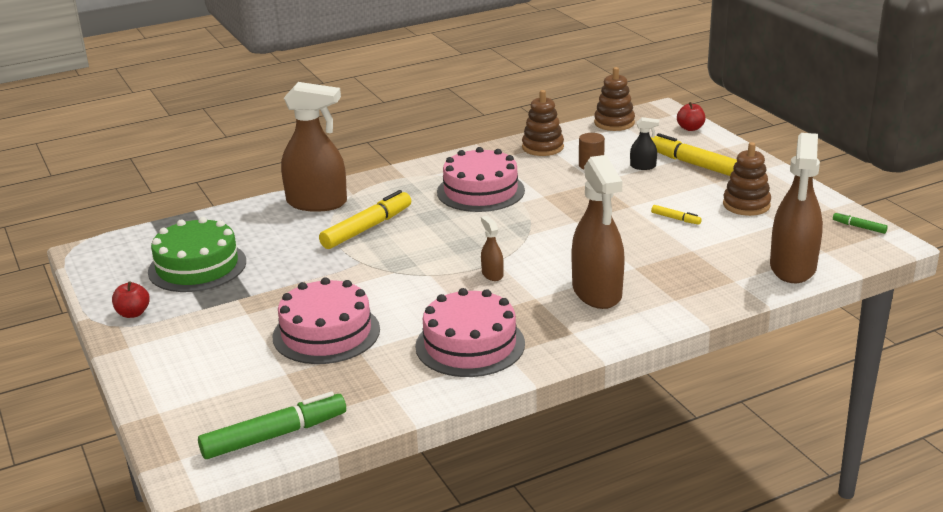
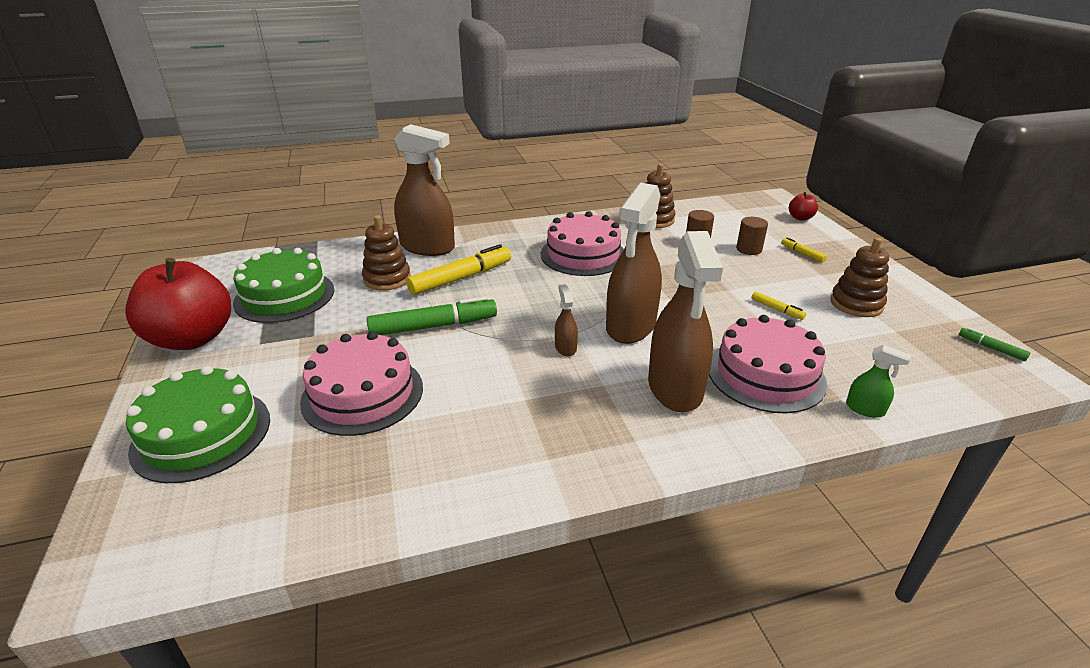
camera: 10 degrees right, 5 degrees up
(133, 313) = (192, 338): red apple -> red apple, size x2.38
(202, 379) = (202, 434): none -> green cake
(273, 436) = (225, 536): green marker -> green marker (433, 326)
(470, 345) = (510, 437): pink cake -> pink cake (765, 374)
(614, 123) = (726, 205): brown stacking toy -> brown stacking toy (387, 279)
(643, 166) = (749, 249): black spray bottle -> brown cylinder
(695, 164) = (802, 253): yellow marker -> yellow marker, size x0.46
(754, 286) = (865, 409): none -> green spray bottle
(792, 267) = (913, 390): brown spray bottle -> brown spray bottle (630, 326)

